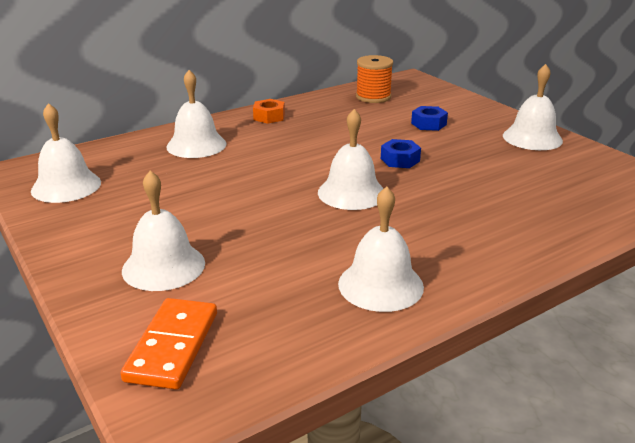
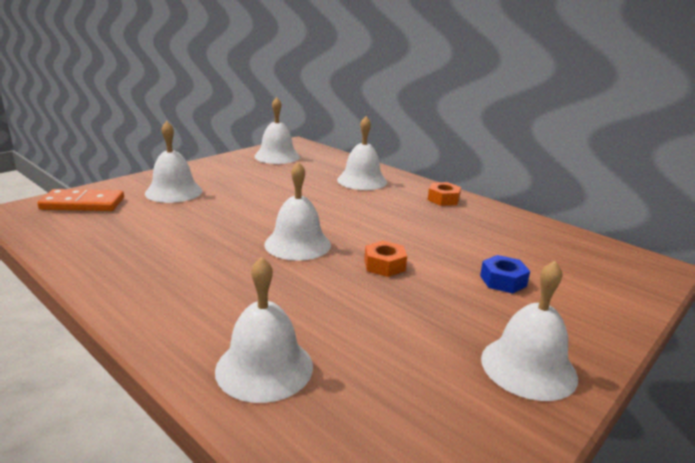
camera: 75 degrees right, 5 degrees down
(373, 97) = (554, 244): orange spool -> none
(380, 285) = (135, 263): white bell -> white bell (264, 367)
(400, 160) = (384, 265): blue nut -> orange nut

